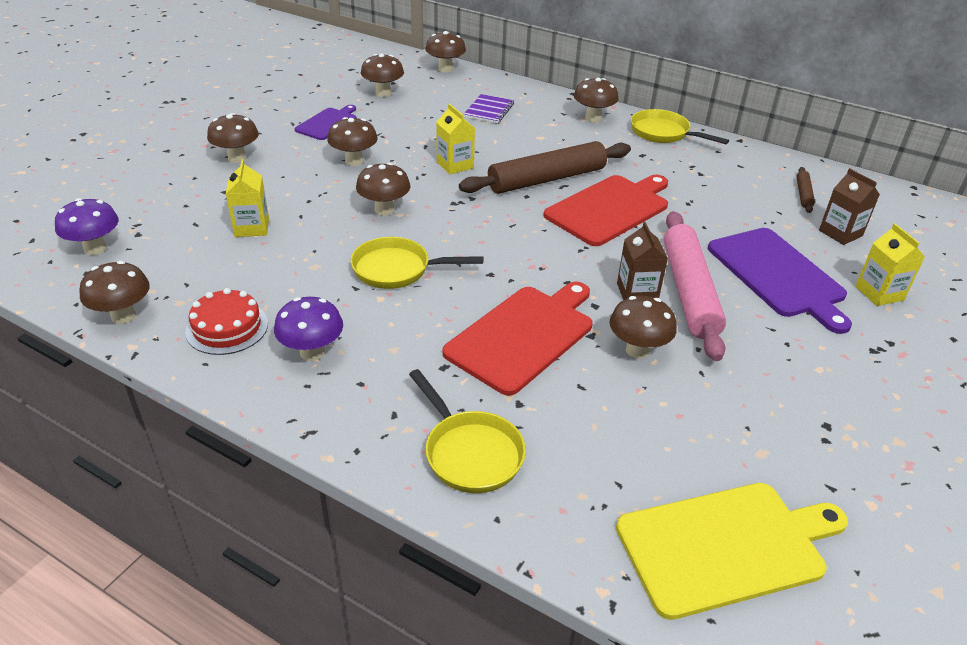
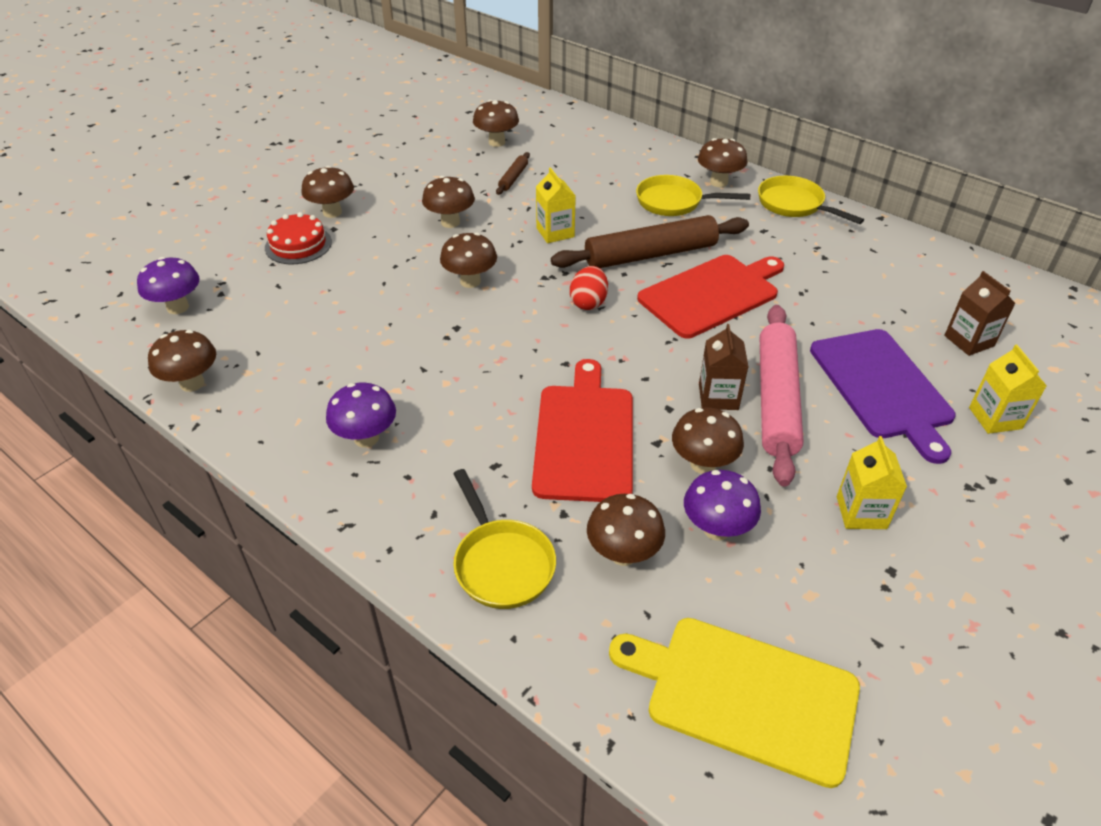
camera: 10 degrees right, 5 degrees up
(227, 327) = (288, 404): red cake -> red cake (298, 245)
(252, 227) = (332, 293): yellow carton -> yellow carton (861, 512)
(327, 123) = (432, 176): purple cutting board -> none
(397, 269) = (469, 351): yellow pan -> yellow pan (674, 202)
(445, 69) = (569, 115): brown mushroom -> brown mushroom (623, 554)
(489, 110) = (606, 168): purple notebook -> none
(499, 222) = (588, 302): none -> red egg
(523, 336) = (584, 437): red cutting board -> red cutting board turned 45 degrees counterclockwise
(664, 404) = (716, 529): none -> purple mushroom
(726, 546) = (744, 695): yellow cutting board -> yellow cutting board turned 150 degrees counterclockwise
(803, 194) = (938, 290): brown rolling pin -> brown rolling pin (513, 178)

